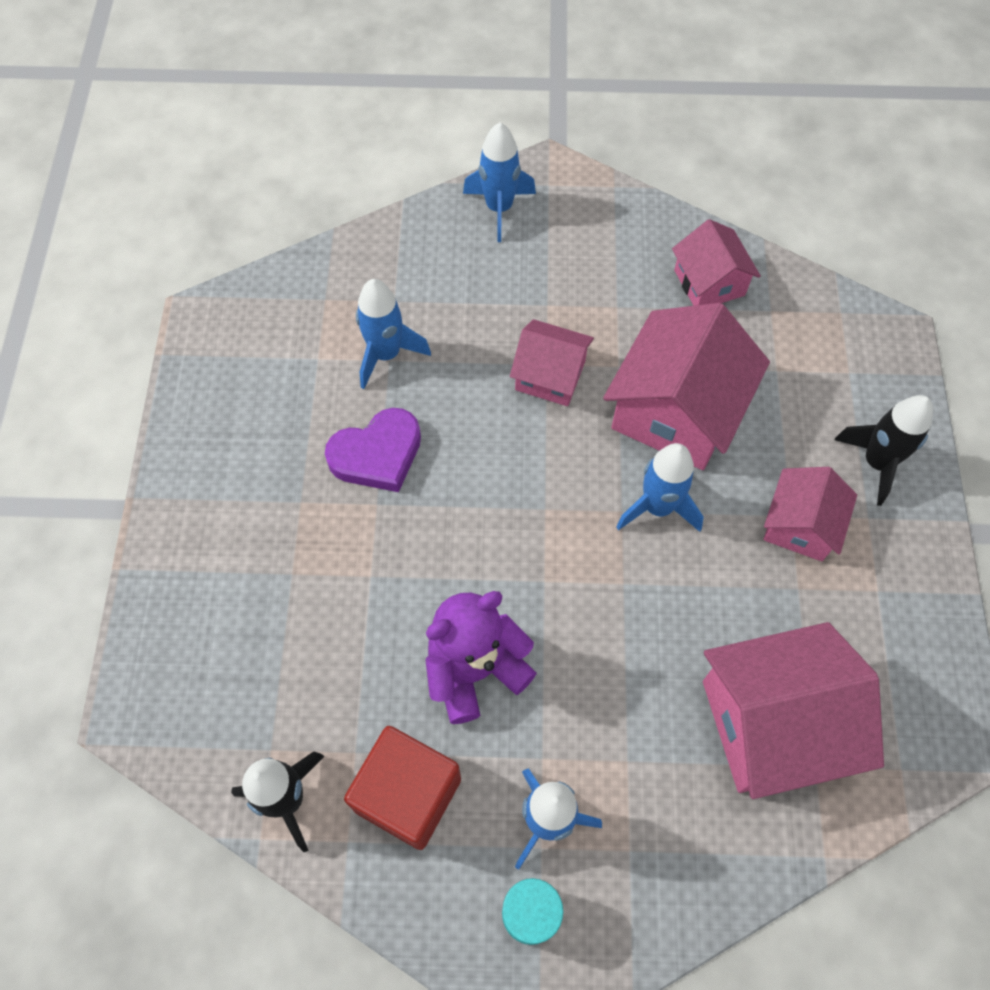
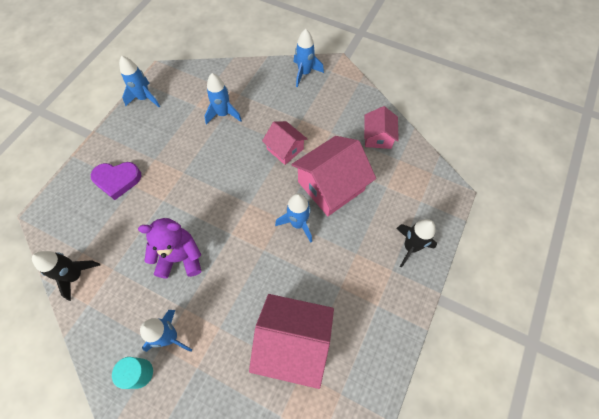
camera: 25 degrees right, 0 degrees up
(198, 386) = (144, 98): none -> blue rocket
(377, 454) = (195, 152): purple heart -> purple heart (117, 180)
(408, 794) = (122, 297): red cube -> none
(800, 525) = (358, 259): pink house -> none

